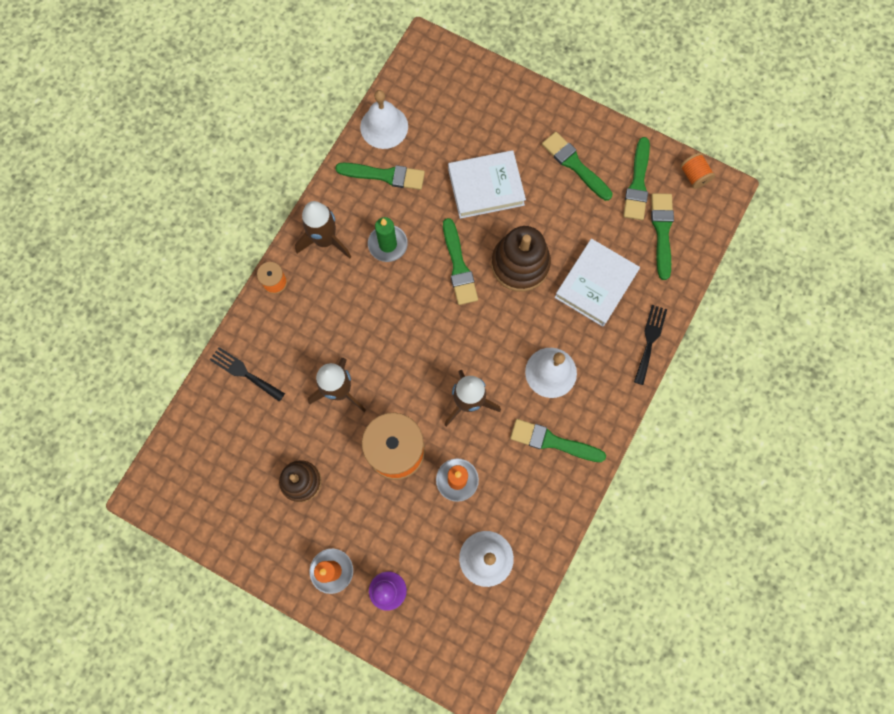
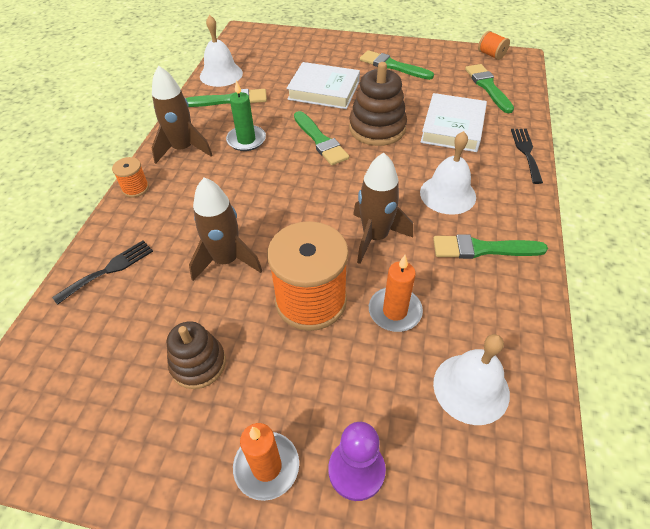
camera: 15 degrees left, 25 degrees down
(244, 373) = (109, 270): black fork -> black fork turned 120 degrees clockwise
(486, 187) = (324, 90): white book -> white book turned 45 degrees clockwise
(637, 183) = (449, 66): green brush -> none

